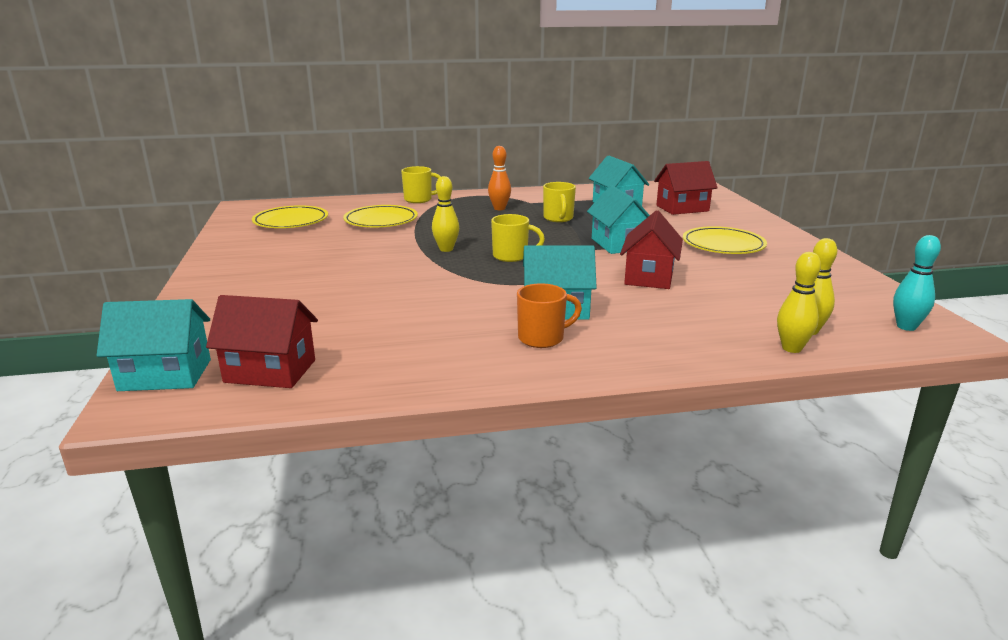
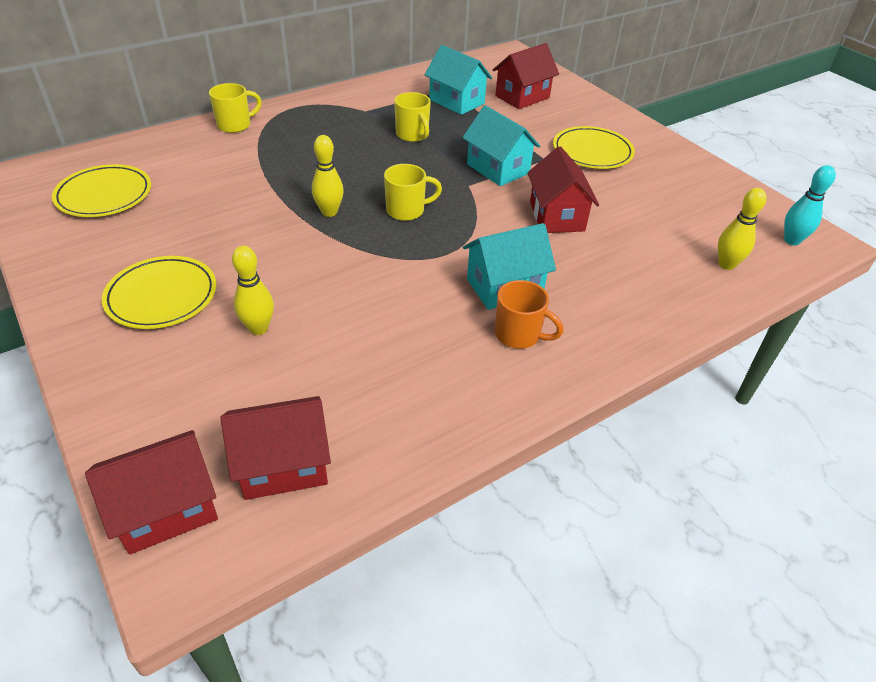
camera: 25 degrees left, 20 degrees up
(165, 375) = (167, 509): turquoise house -> red house
(381, 221) = (218, 173): yellow plate -> yellow plate (162, 296)
(499, 208) = (339, 127): orange bowling pin -> none
(542, 338) = (519, 335): orange mug -> orange mug turned 75 degrees clockwise
(791, 348) = (726, 292): yellow bowling pin -> yellow bowling pin (258, 328)

